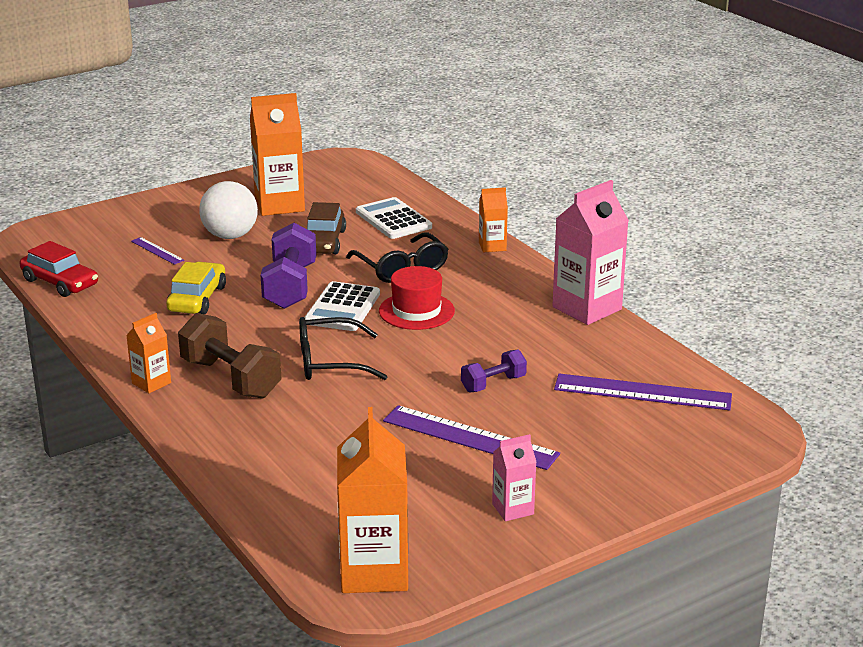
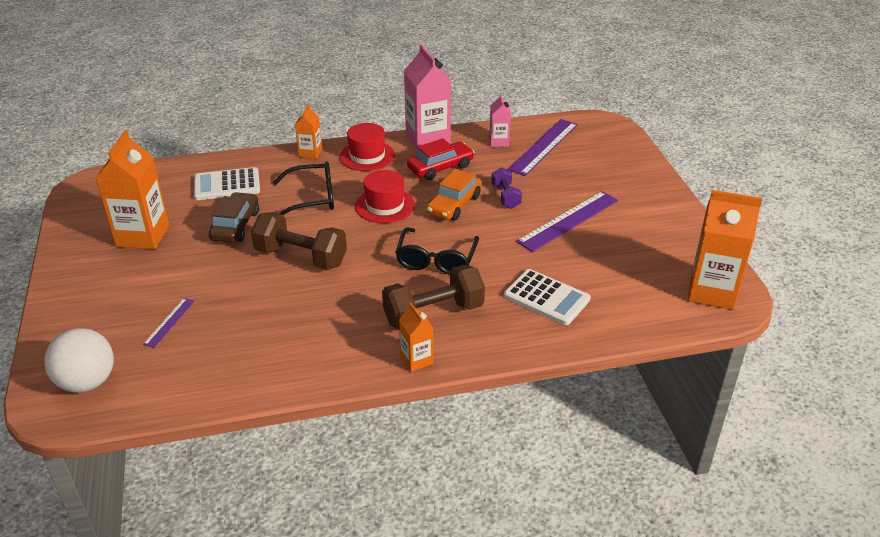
camera: 70 degrees left, 10 degrees up
(60, 282) = (183, 397): red car -> red car (440, 167)
(157, 251) = (169, 322): purple ruler -> purple ruler turned 45 degrees counterclockwise
(197, 299) = (284, 311): yellow car -> none
(230, 236) = (179, 273): white ball -> white ball (87, 382)
(290, 286) = (301, 257): purple dumbbell -> brown dumbbell
(324, 242) = (235, 226): brown car -> brown car turned 105 degrees counterclockwise
(342, 308) = (356, 238): white calculator -> white calculator (546, 298)
(449, 352) = (454, 204): none -> orange car
(513, 279) = (367, 156): none -> red hat
(513, 509) = (656, 223): pink carton -> pink carton (499, 142)

